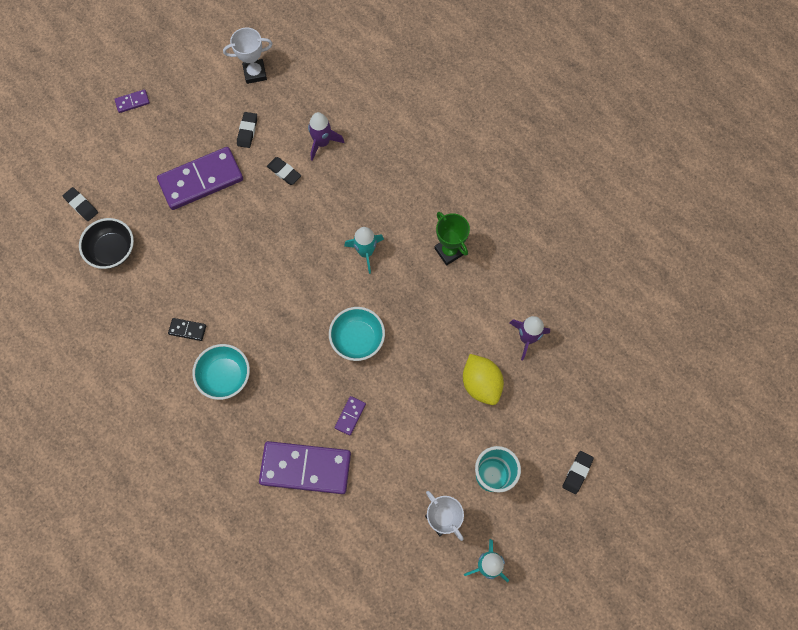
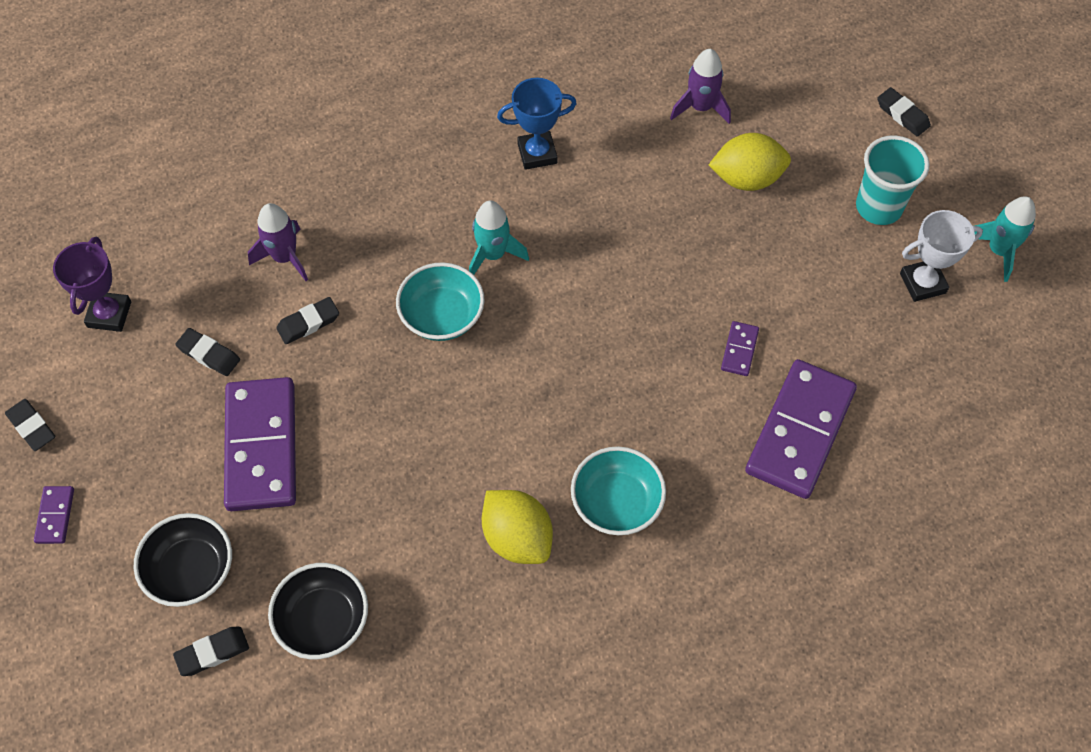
camera: 70 degrees left, 10 degrees down
(121, 177) = (191, 570): none -> black bowl
(177, 68) = (32, 427): none -> black eraser
(187, 330) = (517, 538): black domino -> yellow lemon
(255, 73) = (109, 314): white trophy -> purple trophy
(350, 416) = (739, 350): purple domino -> purple domino turned 60 degrees clockwise
(357, 339) = (625, 305): turquoise bowl -> turquoise bowl (442, 316)
(449, 251) = (537, 153): green trophy -> blue trophy

